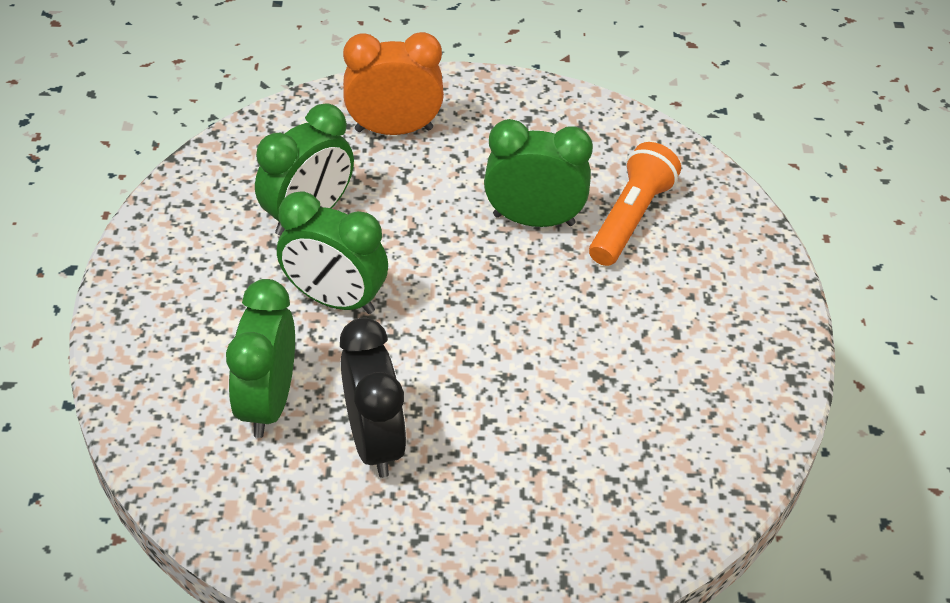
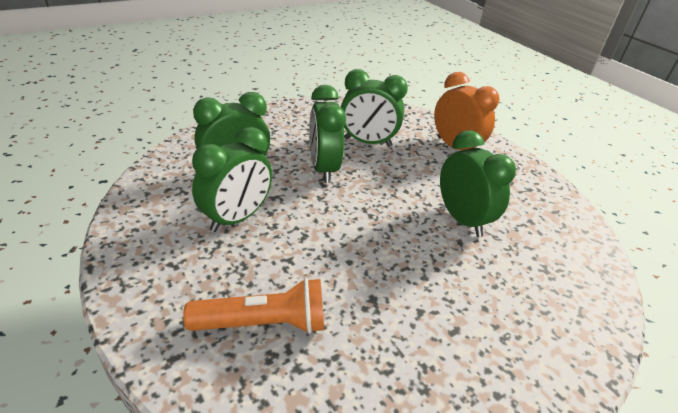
camera: 55 degrees right, 10 degrees down
(374, 441) = (236, 218): black clock -> green clock
(630, 218) = (519, 263): orange flashlight -> orange flashlight (263, 323)

